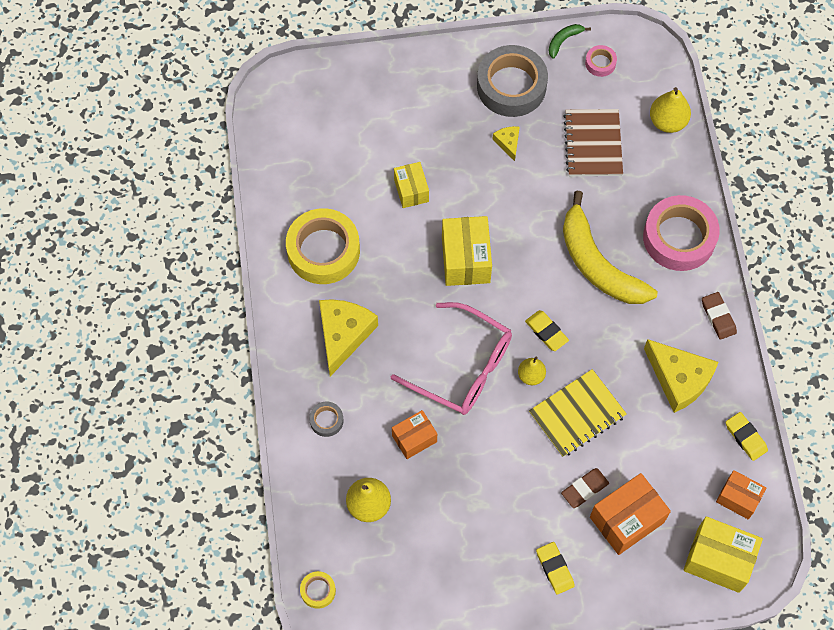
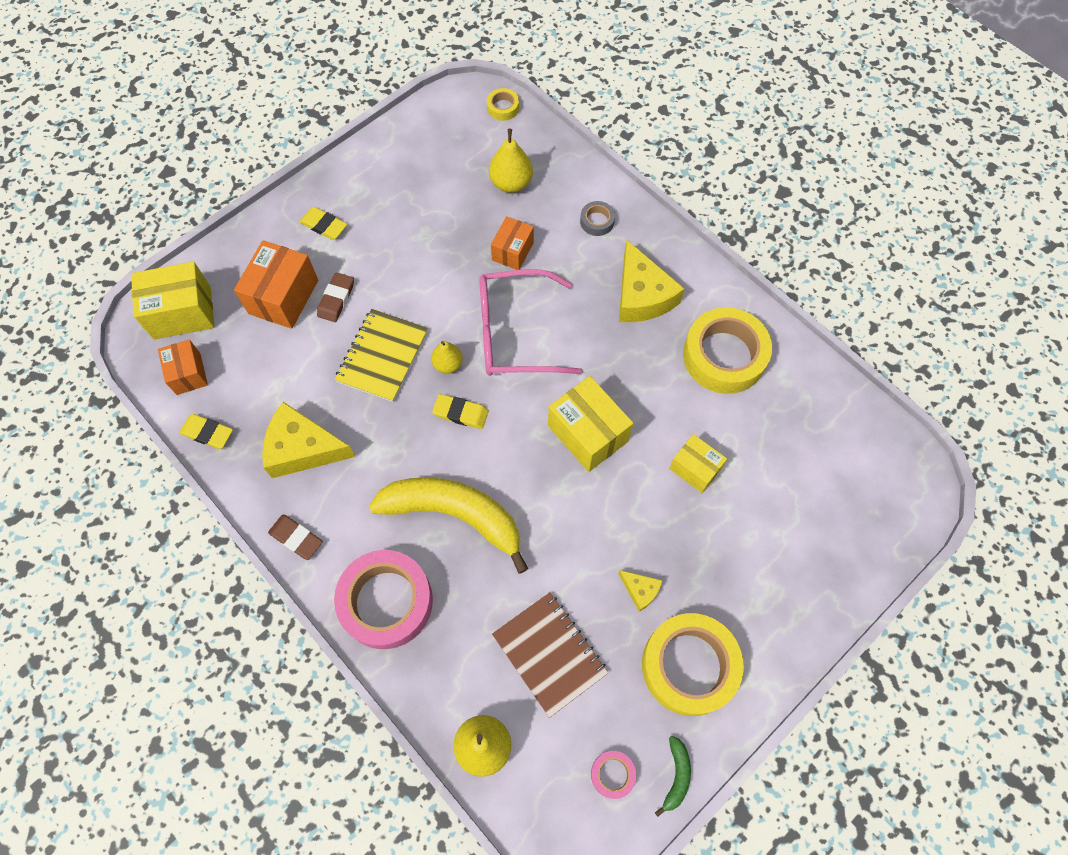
camera: 145 degrees right, 0 degrees up
(511, 86) = (689, 666): grey tape -> yellow tape
(738, 498) = (188, 374): orange box -> orange box turned 75 degrees clockwise

